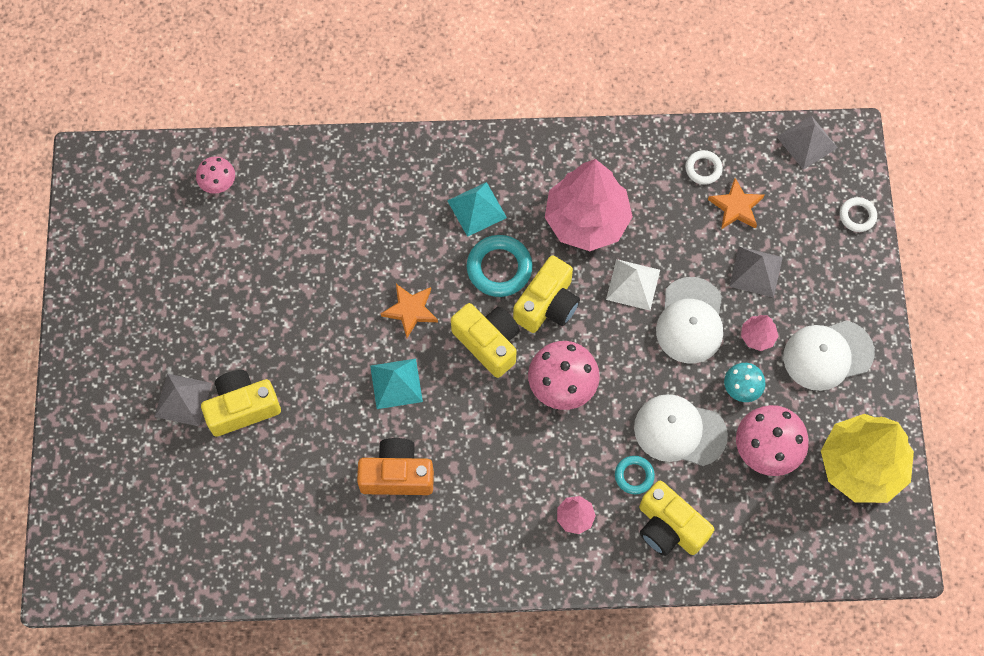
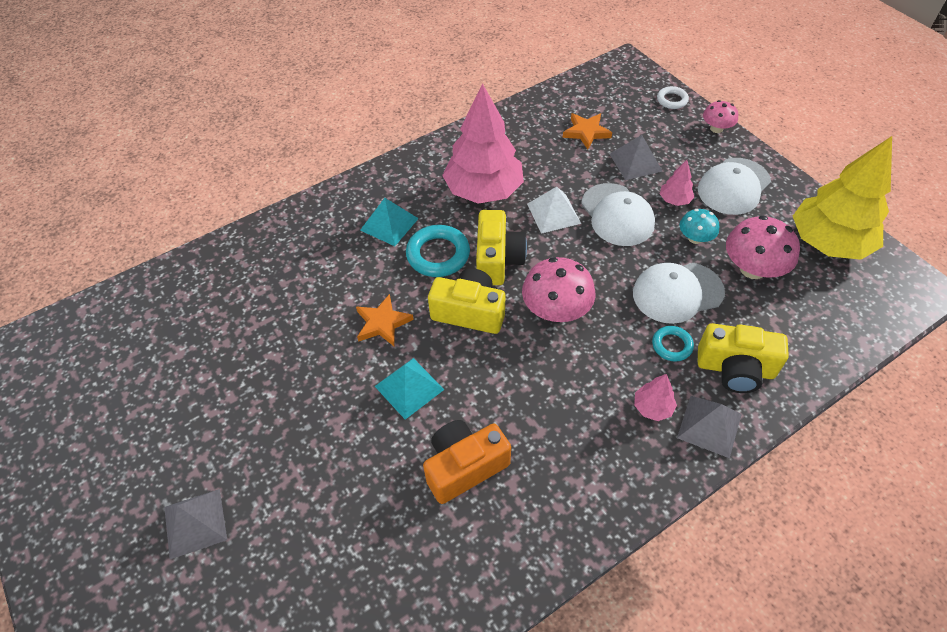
camera: 30 degrees left, 15 degrees down
(218, 183) = (137, 314): pink mushroom -> pink mushroom (716, 128)
(242, 408) = (266, 494): yellow camera -> none
(703, 169) = (543, 122): white ring -> none
(807, 142) = (600, 77): grey pyramid -> grey pyramid (709, 426)

